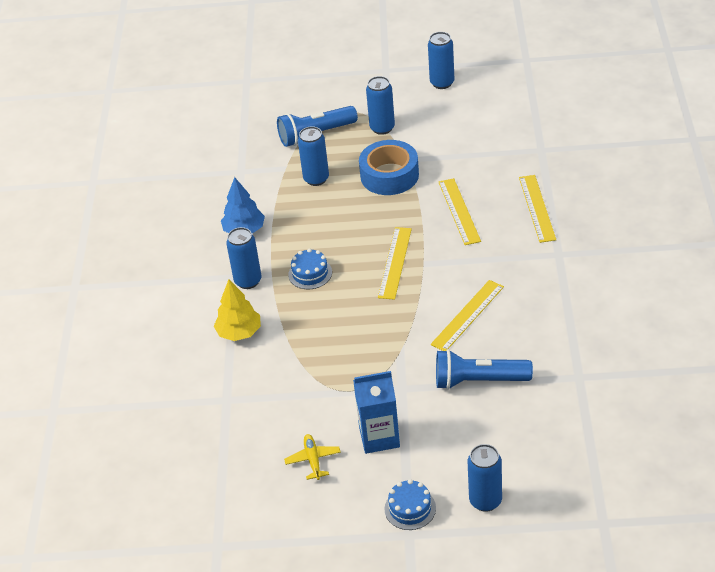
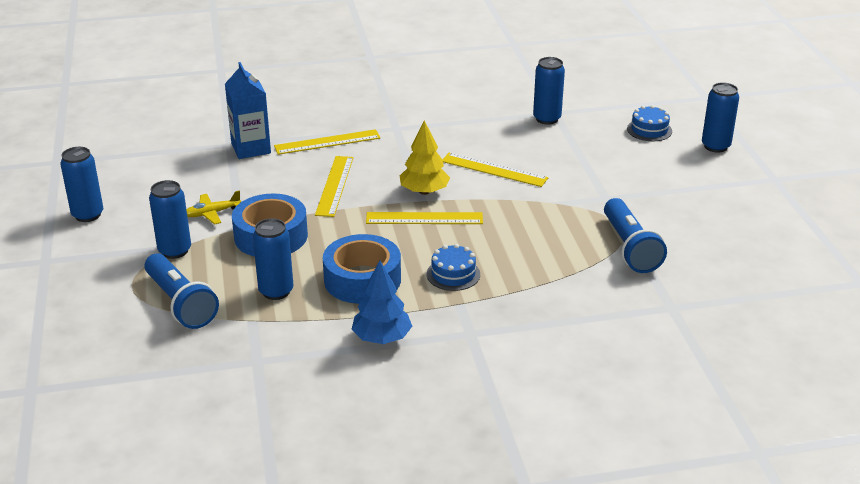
camera: 105 degrees left, 10 degrees down
(239, 332) = (565, 314): yellow tree -> yellow tree (424, 191)
(248, 281) = (476, 320): blue can -> blue can (547, 119)
(313, 460) = (722, 239): yellow plane -> yellow plane (212, 213)
(317, 223) = (362, 280): none -> blue tape
(379, 437) = (673, 204): blue carton -> blue carton (251, 148)
(410, 508) = (746, 181): blue cake -> blue cake (649, 130)
(459, 211) = (334, 185): yellow ruler -> yellow ruler turned 60 degrees counterclockwise
(478, 380) = (579, 158): blue flashlight -> blue flashlight (629, 248)

